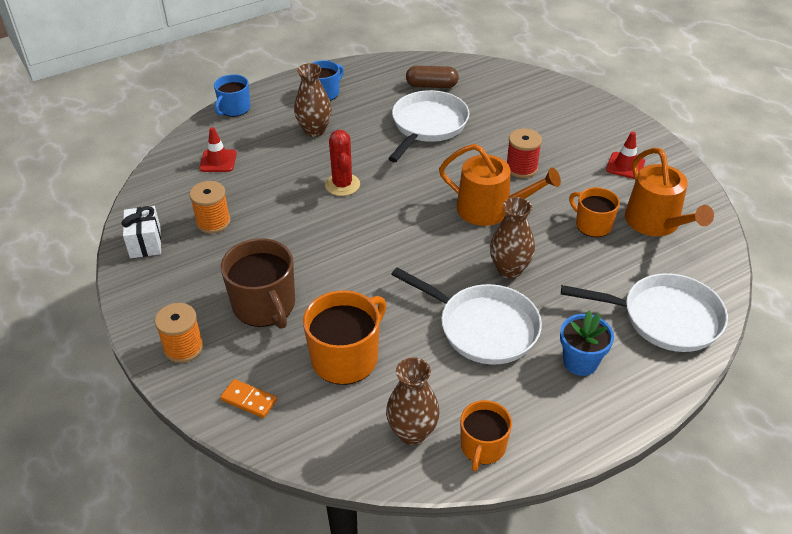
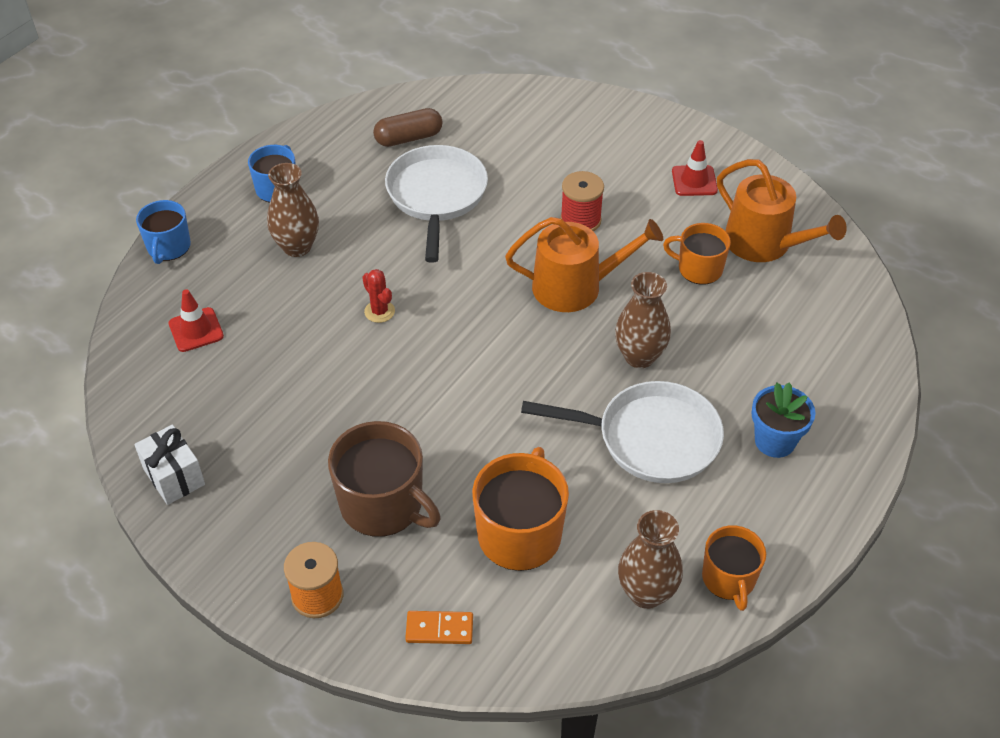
camera: 25 degrees left, 5 degrees up
(213, 222) = (246, 417): orange spool -> none
(342, 185) = (379, 311): red cactus -> red cactus, size x0.65
(664, 318) = (831, 357): white pan -> none

